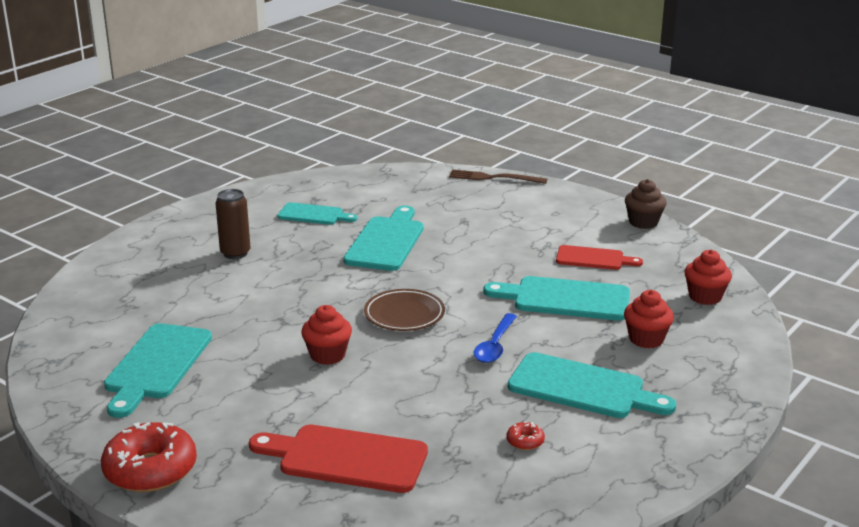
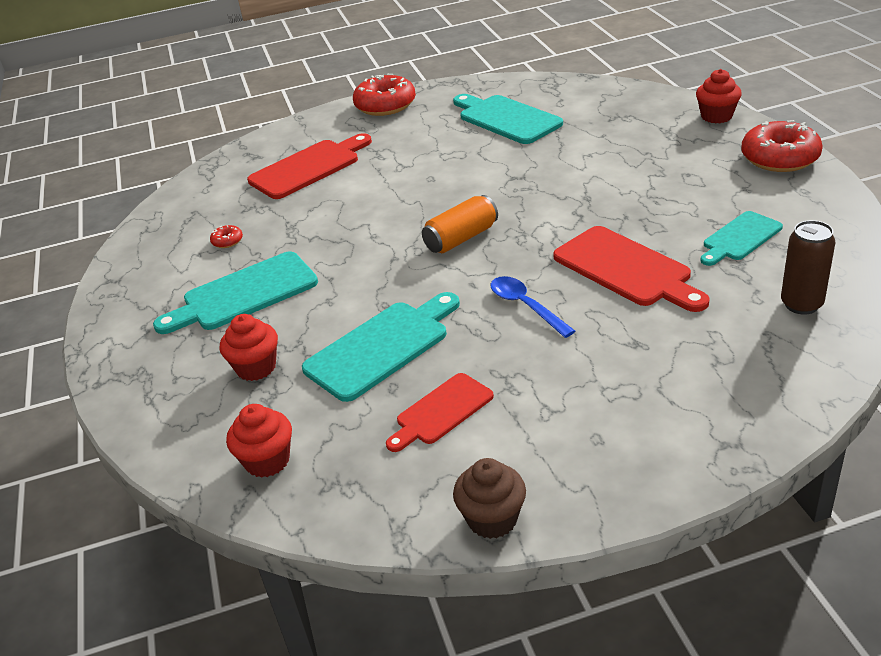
camera: 130 degrees right, 10 degrees up
(181, 222) = (779, 158): none -> red donut
(235, 253) = (675, 176): brown can -> brown can (801, 304)
(327, 355) = (440, 187): red cupcake -> red cupcake (716, 116)
(386, 241) = (626, 269): turquoise cutting board -> red cutting board
(404, 314) = (461, 238): brown plate -> orange can
(494, 178) = (770, 428): brown fork -> none
(495, 345) = (356, 271): blue spoon -> blue spoon (525, 306)

